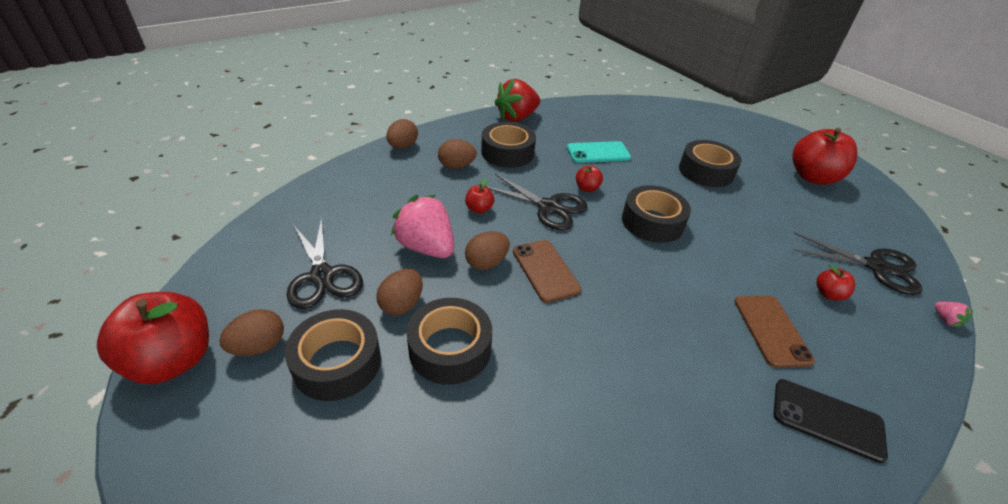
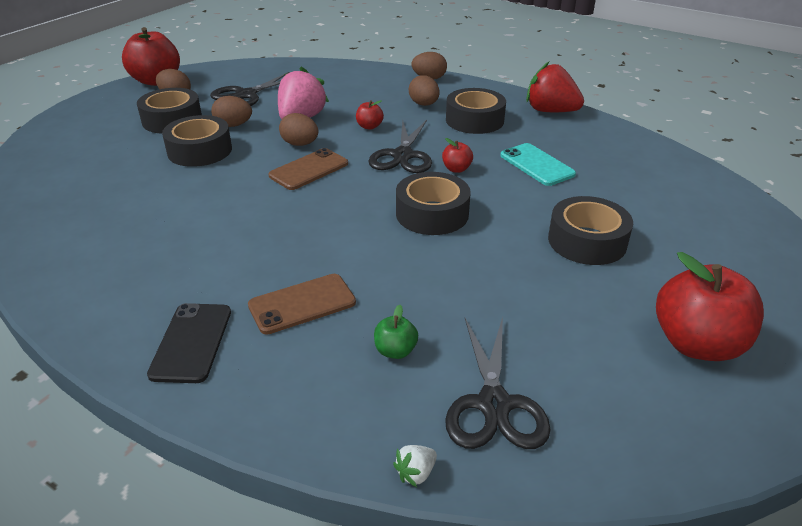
camera: 70 degrees right, 5 degrees down
(828, 294) = (395, 351): red apple -> green apple
(945, 320) = (416, 473): pink strawberry -> white strawberry

